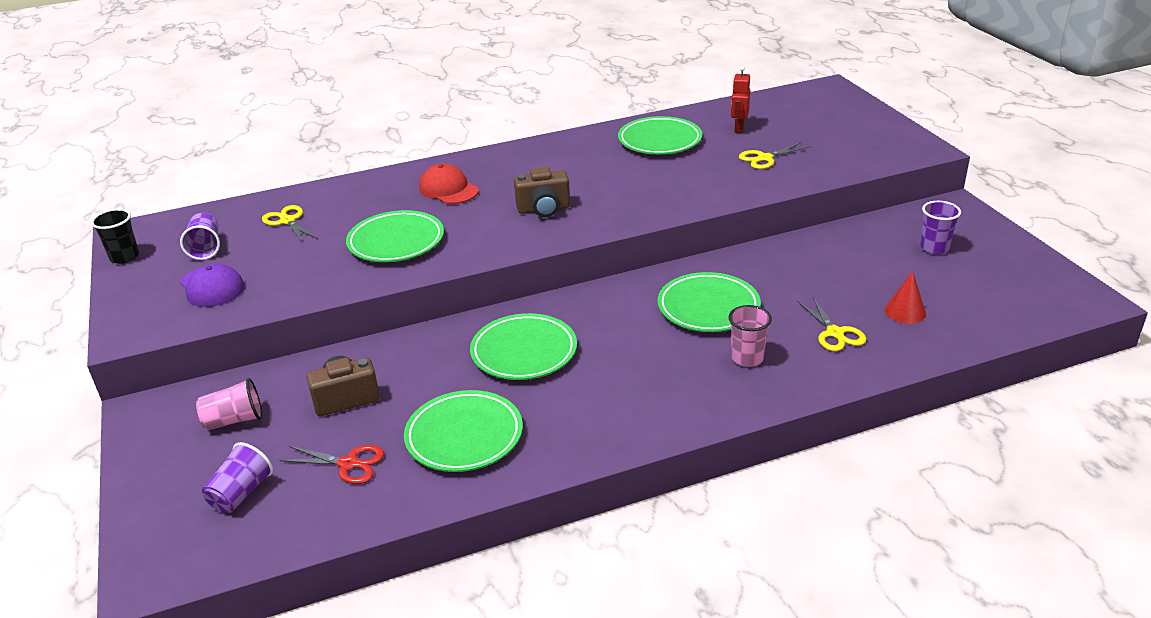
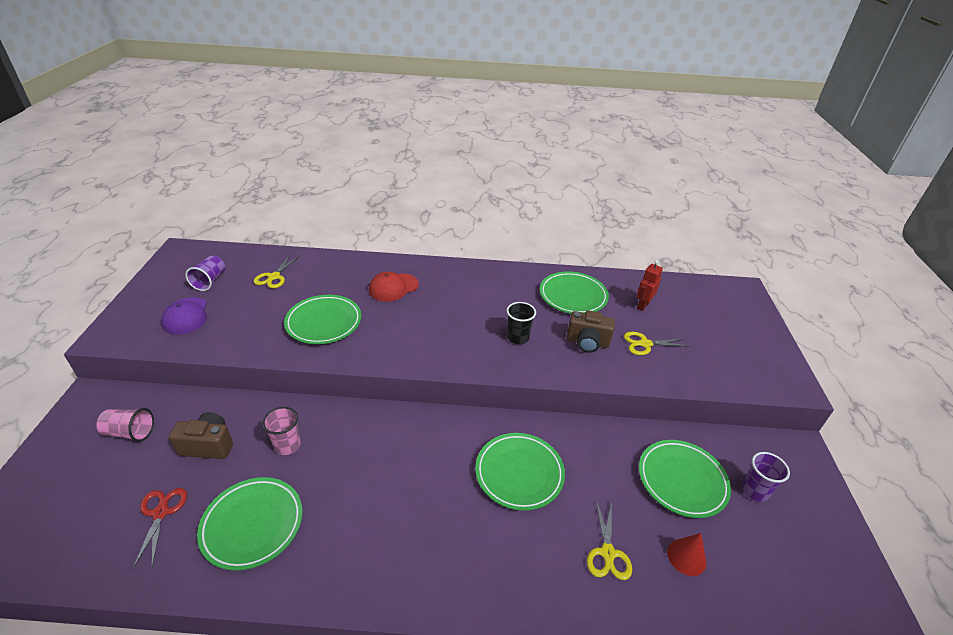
camera: 20 degrees right, 5 degrees up
(124, 257) = (161, 270): black cup -> black cup (518, 338)
(241, 493) = (78, 506): purple cup -> none
(287, 221) = (274, 277): yellow scissors -> yellow scissors turned 150 degrees counterclockwise
(349, 464) = (161, 512): red scissors -> red scissors turned 135 degrees counterclockwise
(448, 189) = (393, 287): red cap -> red cap turned 105 degrees counterclockwise
(524, 352) = (353, 456): green plate -> green plate (682, 480)
(544, 209) = (443, 331): brown camera -> brown camera (587, 342)
(747, 358) = (515, 546): pink cup -> pink cup (287, 445)

